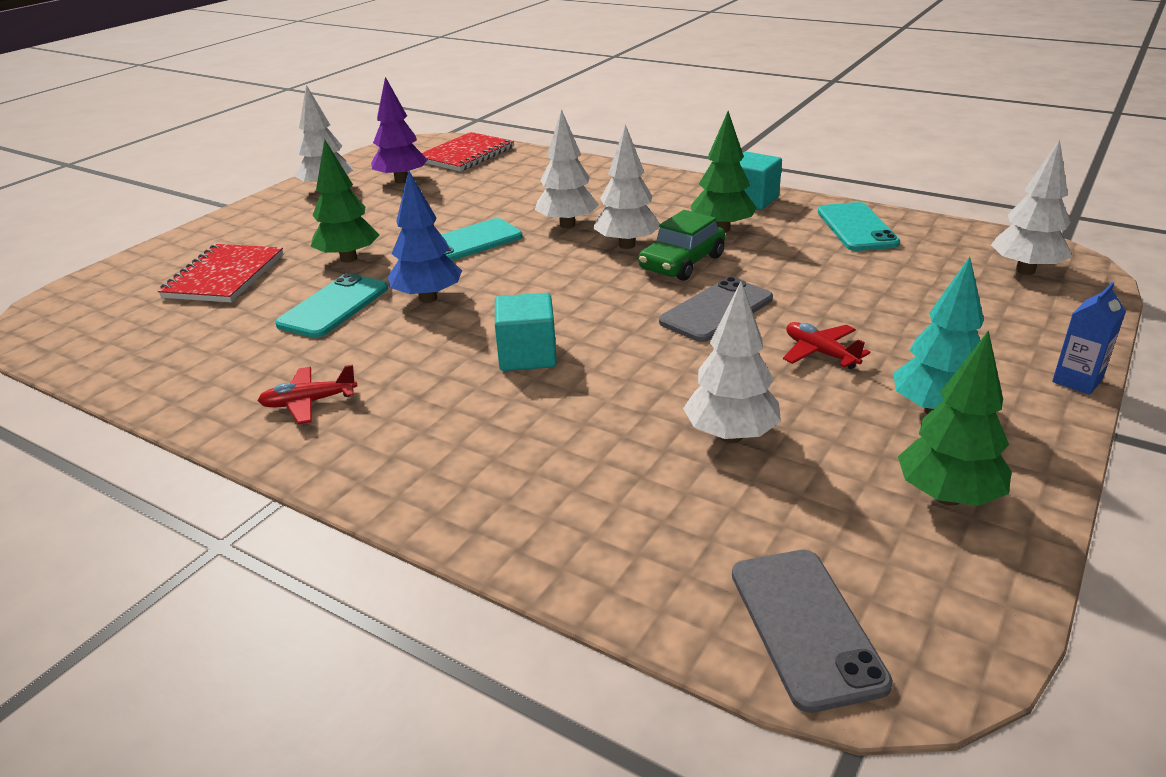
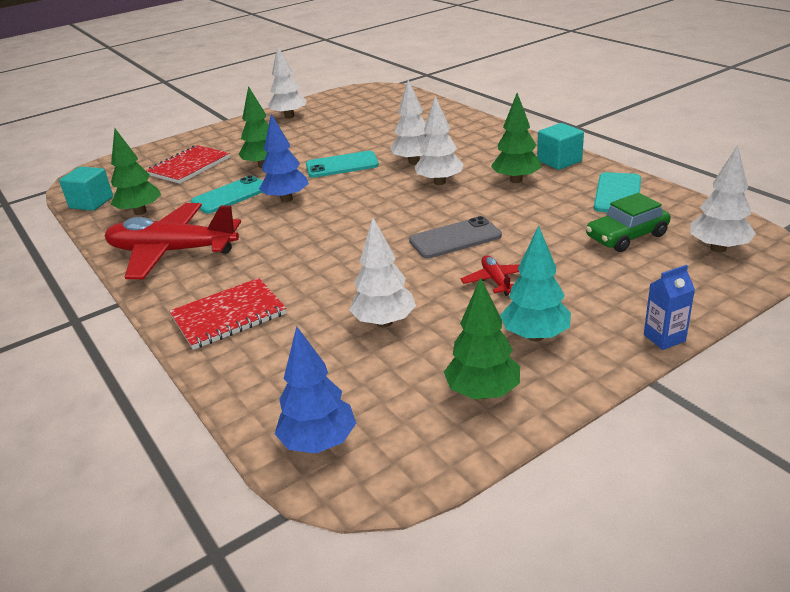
camera: 25 degrees right, 0 degrees up
(197, 354) = (140, 212): none -> green tree
(309, 402) = (172, 251): red plane -> red plane, size x2.35
(401, 180) = (338, 115): purple tree -> none
(466, 155) = (394, 101): red notebook -> red notebook (229, 316)
(527, 355) = (311, 246): turquoise cube -> turquoise cube (91, 202)
(682, 263) = (464, 201): green car -> green car (626, 236)
(805, 626) = (319, 443): grey phone -> blue tree

